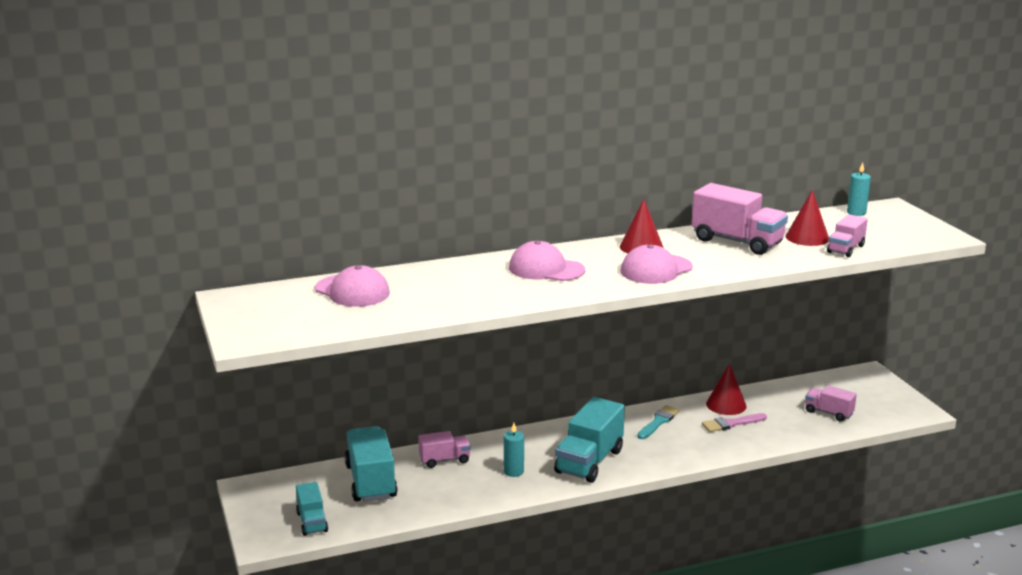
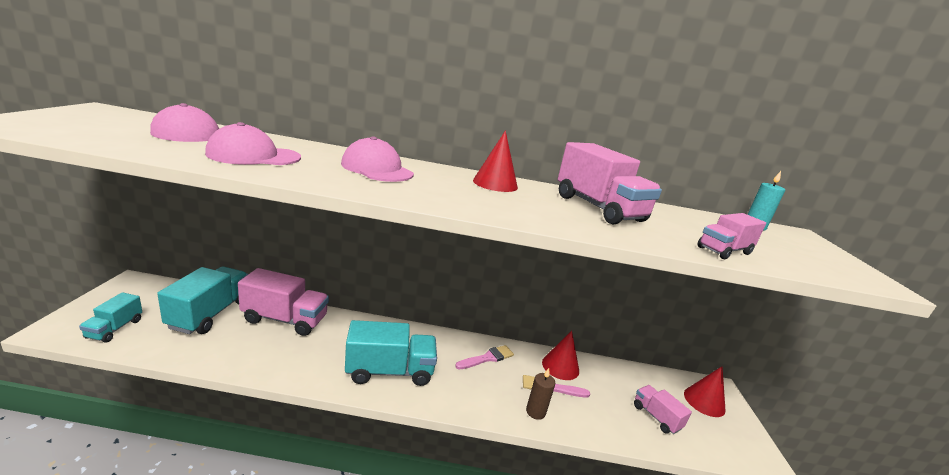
camera: 20 degrees right, 0 degrees up
(444, 460) = (285, 319): pink truck -> pink truck, size x1.79
(513, 471) = (319, 353): turquoise candle -> none
(589, 461) = (390, 371): turquoise truck -> turquoise truck turned 150 degrees counterclockwise
(656, 269) = (480, 200): pink cap -> pink cap (254, 156)
(658, 422) = (487, 358): turquoise brush -> pink brush
(733, 444) = (535, 412): none -> brown candle
(807, 237) = (682, 228): red cone -> red cone (704, 401)

